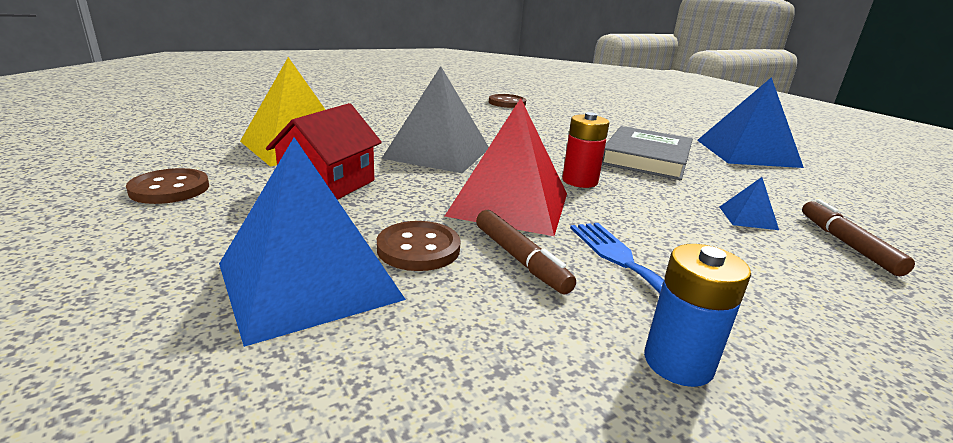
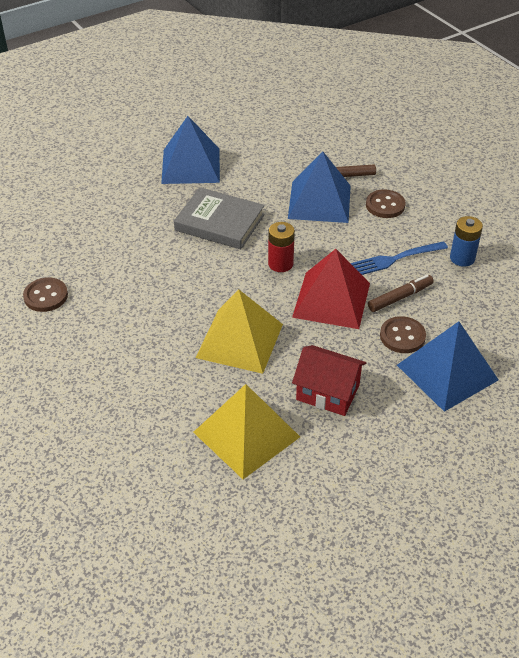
camera: 90 degrees left, 20 degrees up
(170, 189) = (361, 477): brown button -> brown button (385, 205)
(438, 153) = (240, 340): grey pyramid -> yellow pyramid
(747, 218) = (319, 202): blue pyramid -> blue pyramid, size x2.36

